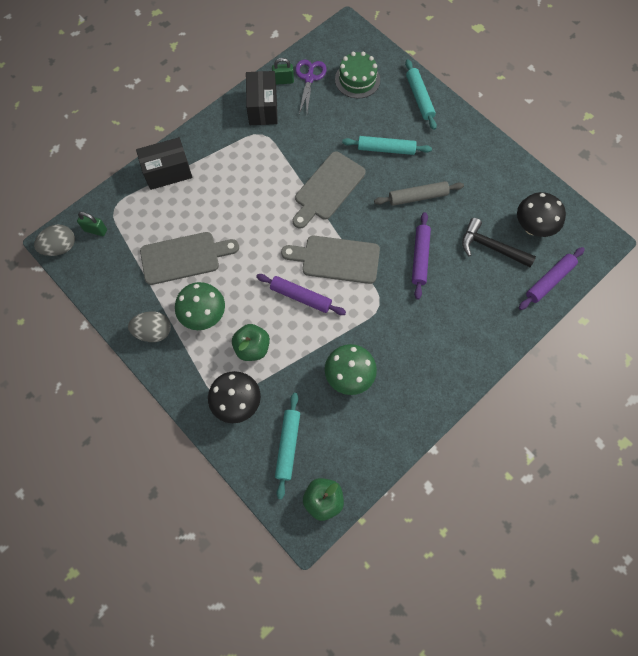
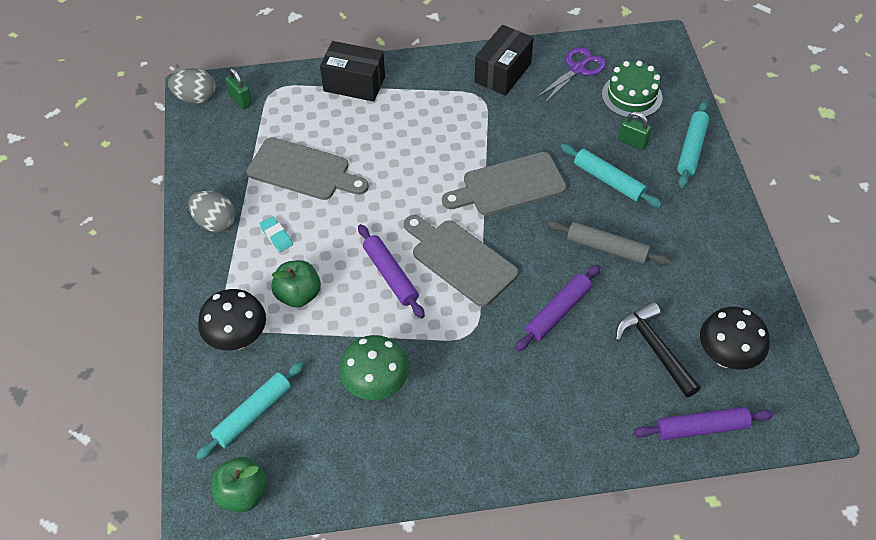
camera: 35 degrees right, 15 degrees down
(204, 316) = (276, 236): green mushroom -> turquoise eraser
(283, 81) = (546, 58): green padlock -> green padlock (632, 142)

